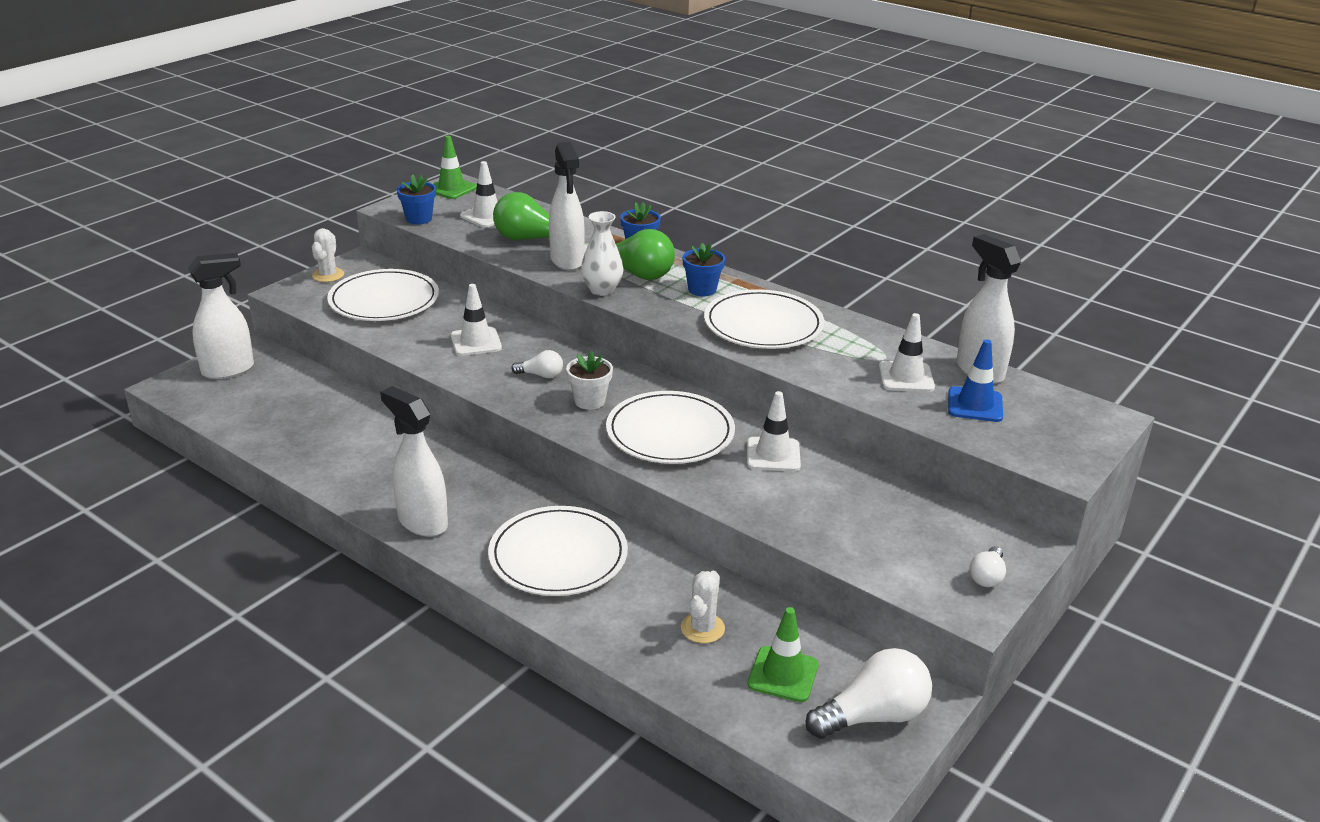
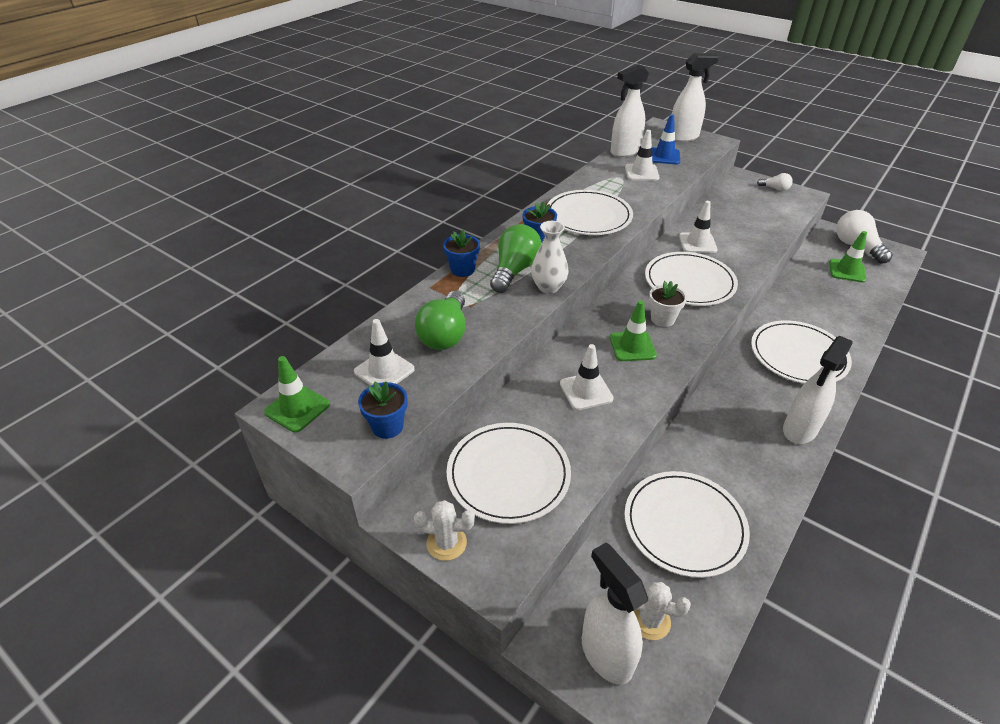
camera: 90 degrees left, 10 degrees up
(326, 421) = (684, 525): none -> white plate
(541, 375) = (632, 346): white light bulb -> green traffic cone
(567, 261) = (493, 309): white spray bottle -> white spray bottle (683, 137)
(702, 628) = (829, 296): white cactus -> white cactus (650, 620)

